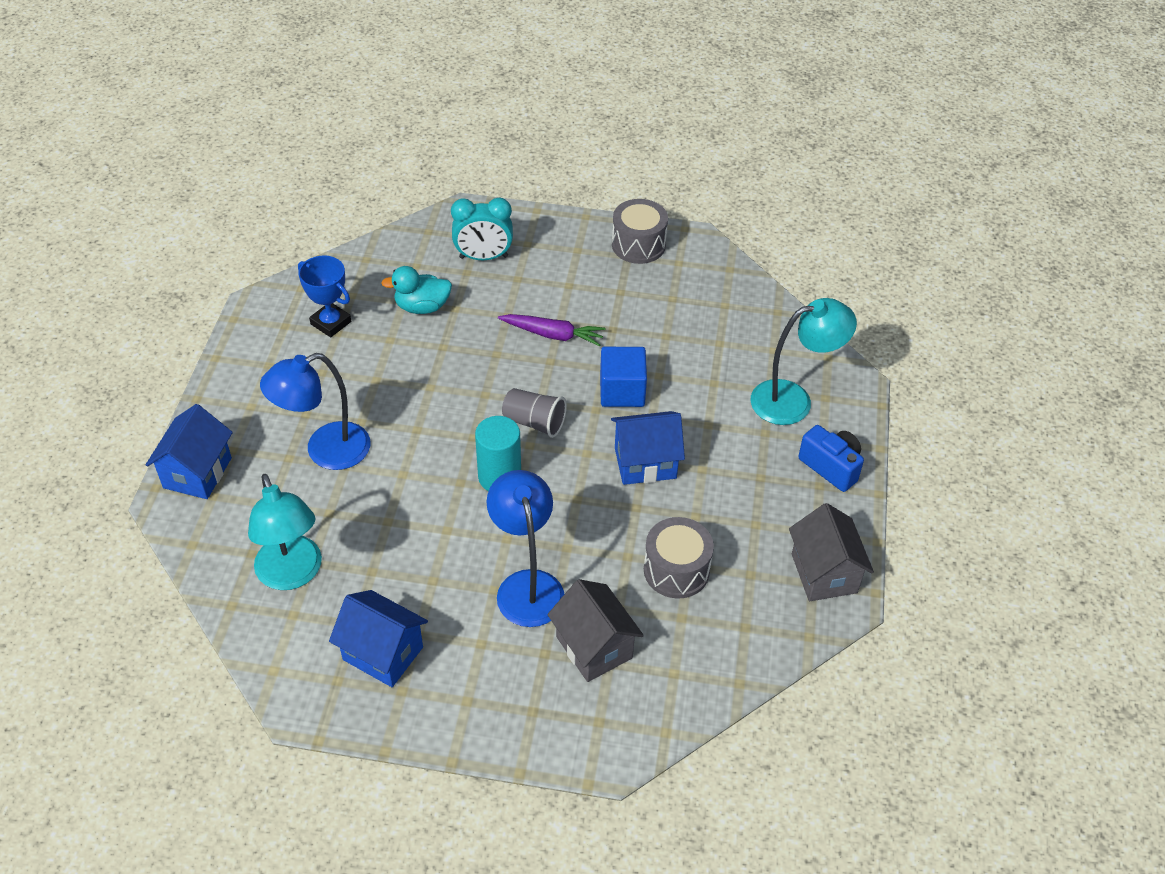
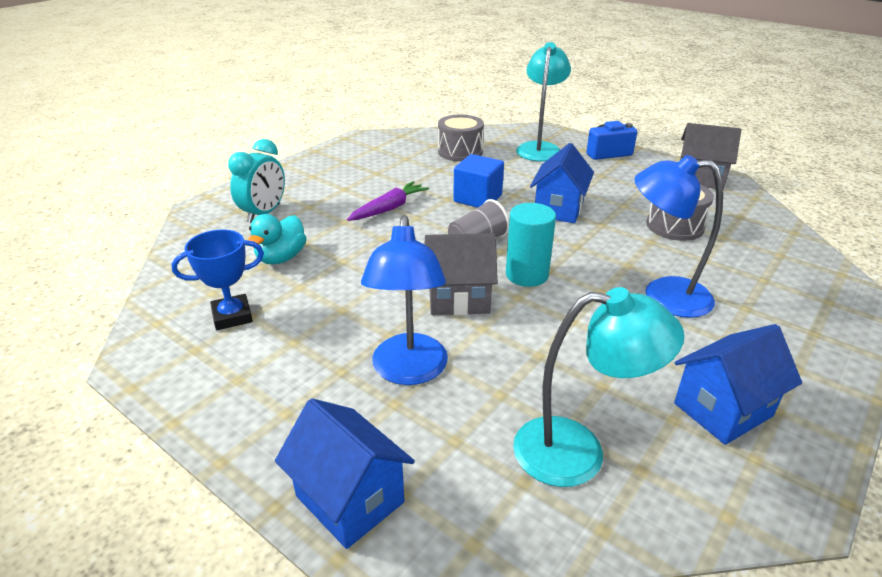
camera: 60 degrees left, 15 degrees down
(594, 647) = (745, 281): grey house -> grey house (458, 299)
(638, 245) = (339, 155): grey drum -> grey drum (460, 152)

